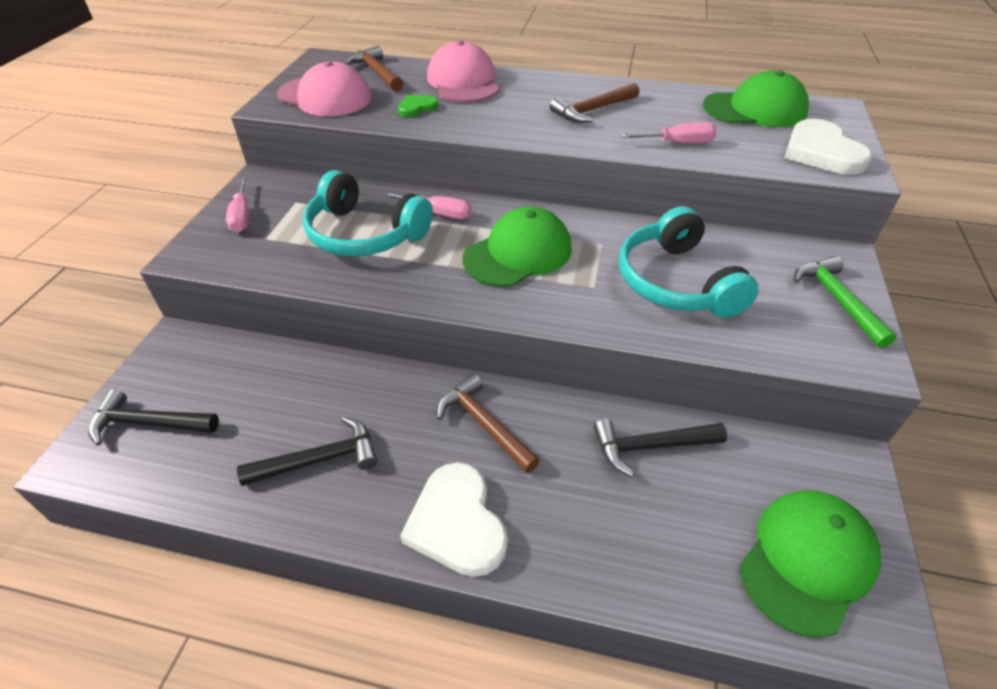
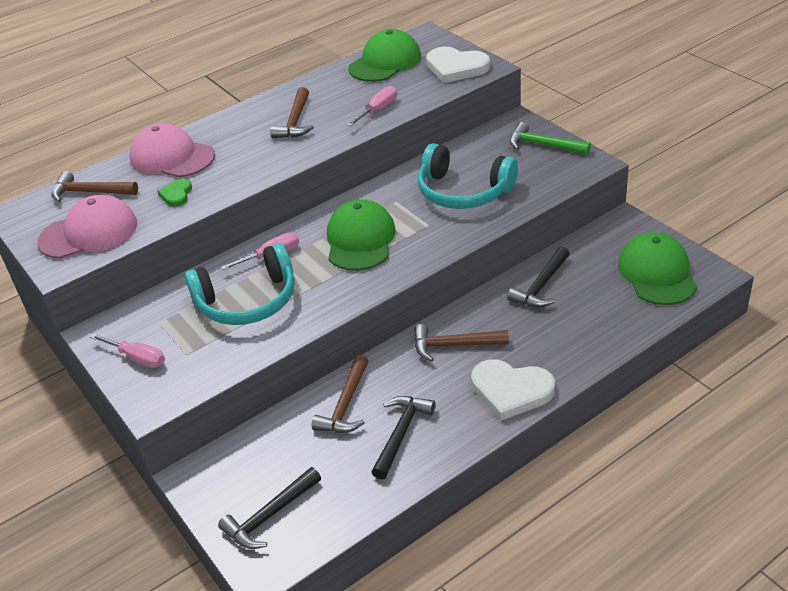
camera: 45 degrees left, 5 degrees down
(331, 389) = (345, 405): none -> brown hammer

